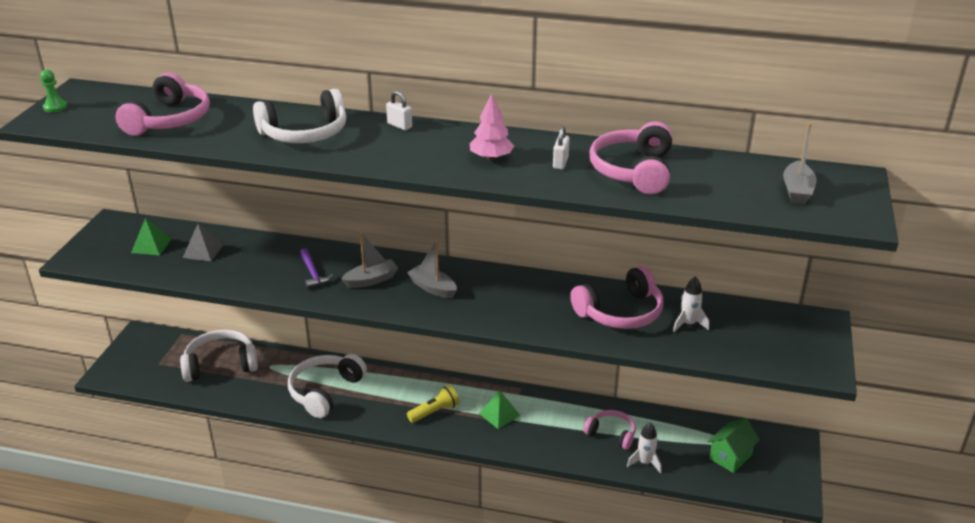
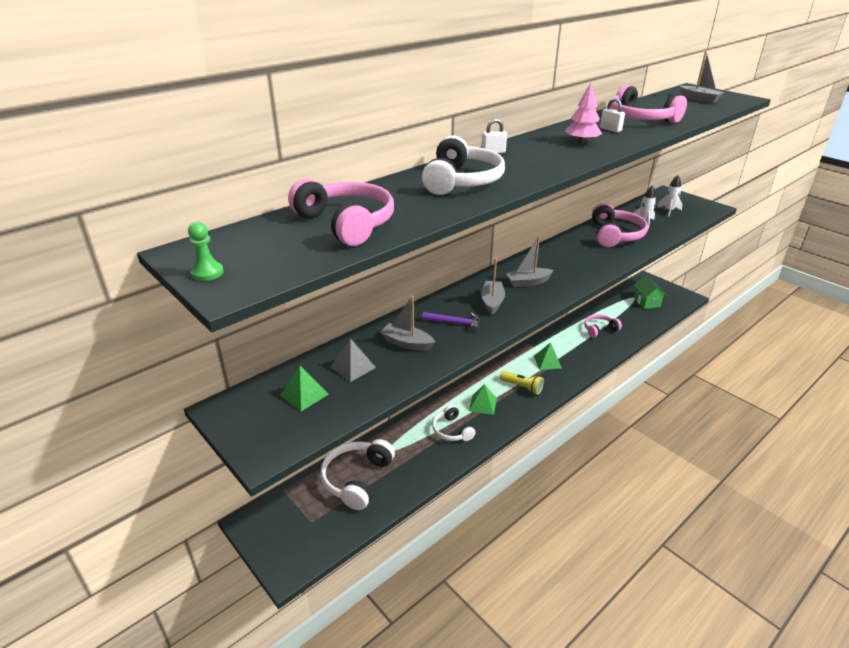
camera: 55 degrees left, 0 degrees up
(258, 262) = (407, 343): none -> grey boat
(325, 391) = (452, 430): white headphones -> white headphones, size x0.62
(381, 395) = (482, 404): none -> green pyramid
(435, 412) = (522, 387): yellow flashlight -> yellow flashlight turned 120 degrees clockwise
(645, 462) = (633, 329): white rocket -> white rocket (669, 211)

